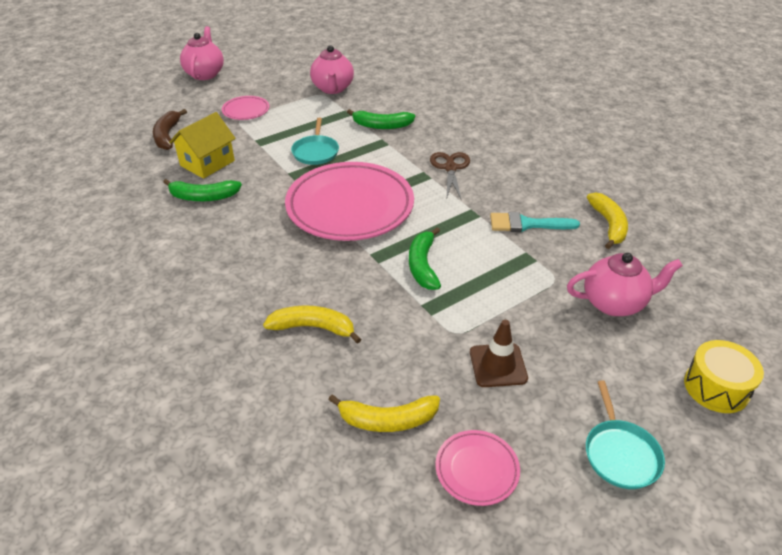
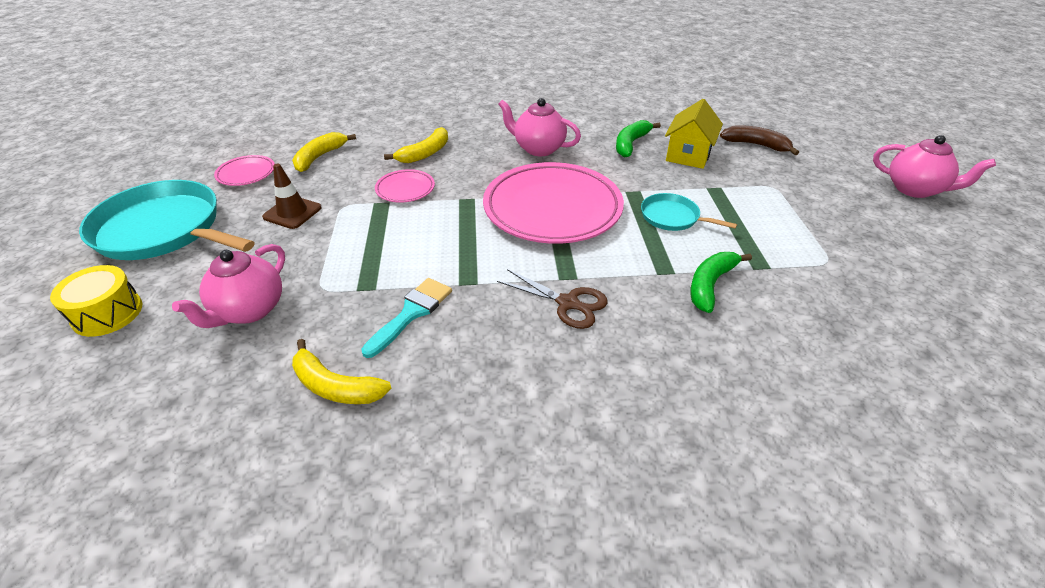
camera: 120 degrees right, 0 degrees up
(207, 163) = (688, 155): yellow house -> yellow house turned 45 degrees clockwise
(246, 111) = (796, 196): pink plate -> pink plate (405, 189)
(333, 89) = (845, 277): pink teapot -> pink teapot (538, 149)
(423, 265) = (430, 219): green banana -> none
(620, 453) = (163, 230): turquoise pan -> turquoise pan, size x2.04

